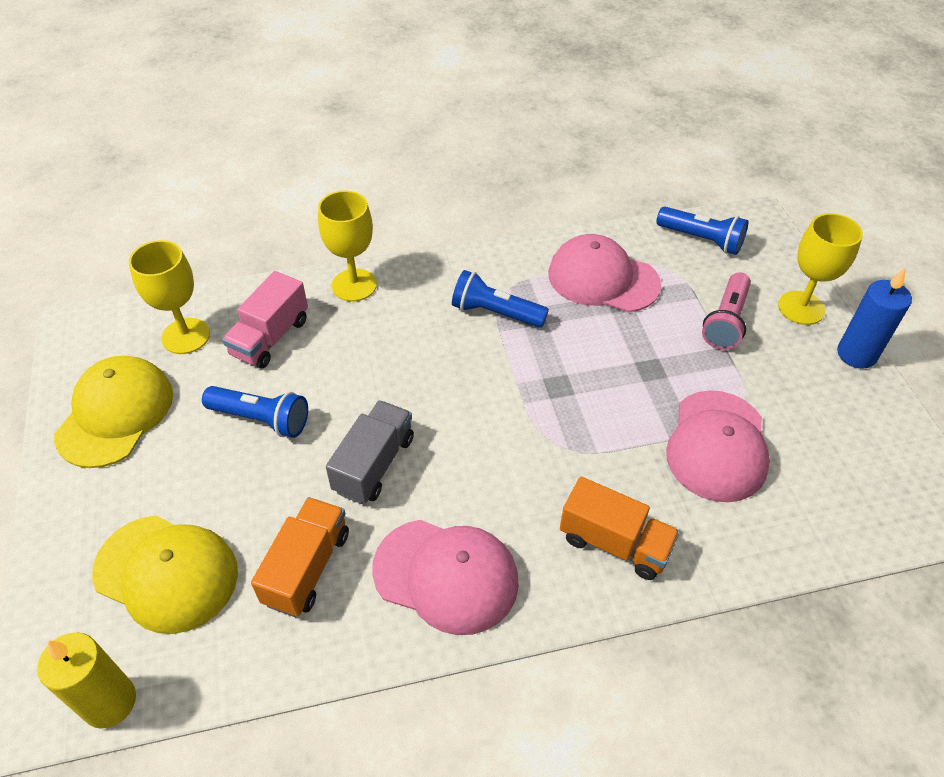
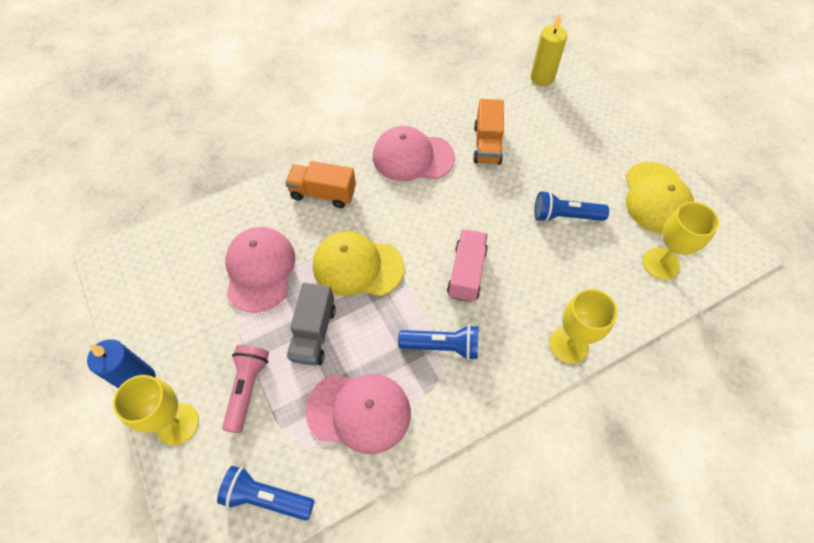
camera: 165 degrees right, 10 degrees up
(166, 573) = (556, 127): yellow cap -> yellow cap (357, 266)
(270, 337) = (601, 277): pink truck -> pink truck (466, 273)
(374, 464) = (479, 205): grey truck -> grey truck (314, 333)

